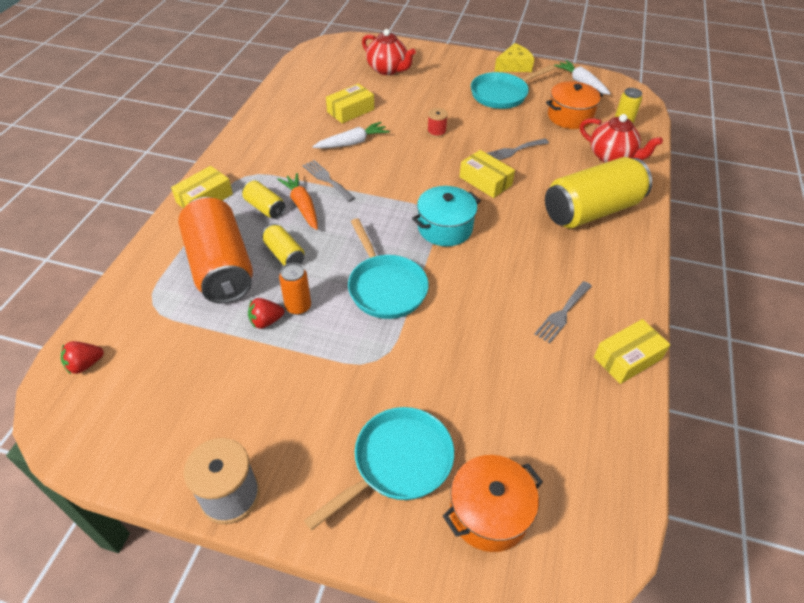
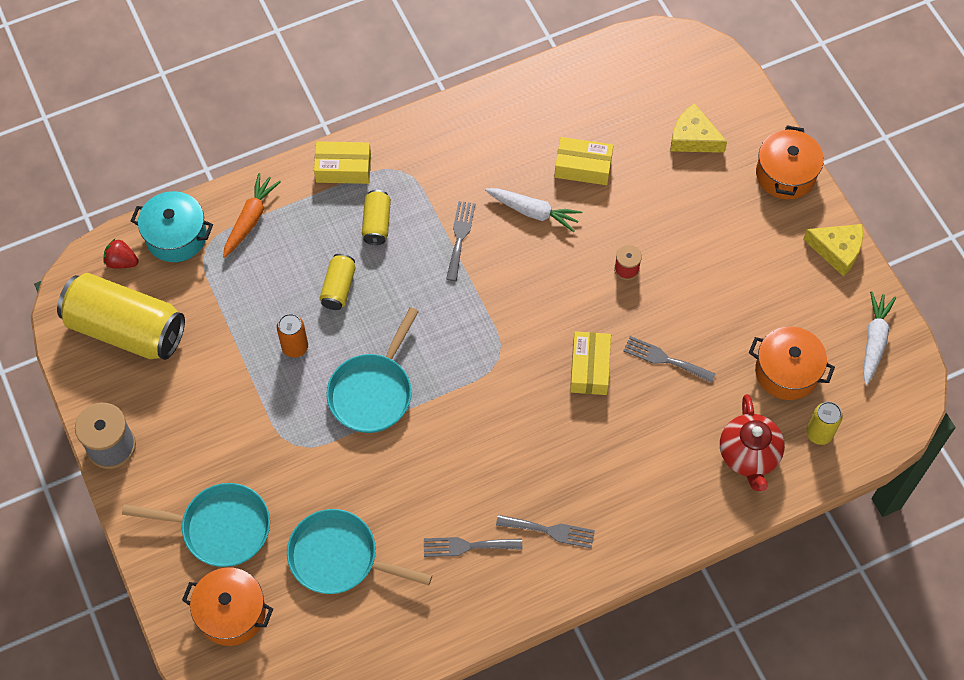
camera: 50 degrees right, 15 degrees up
(221, 267) = (283, 256): orange can -> none
(266, 321) = (261, 338): red strawberry -> none
(302, 206) = (406, 249): orange carrot -> orange carrot (250, 219)
(387, 69) = (693, 138): red teapot -> yellow cheese
(445, 228) = (488, 382): turquoise pot -> turquoise pot (176, 236)
(449, 57) = (785, 174): none -> orange pot
(502, 94) = (762, 279): turquoise pan -> turquoise pan (339, 557)
(588, 265) = (550, 531): none -> grey fork
(591, 210) = (635, 488): yellow can -> yellow can (126, 329)
(627, 358) = (460, 625): yellow box -> none

